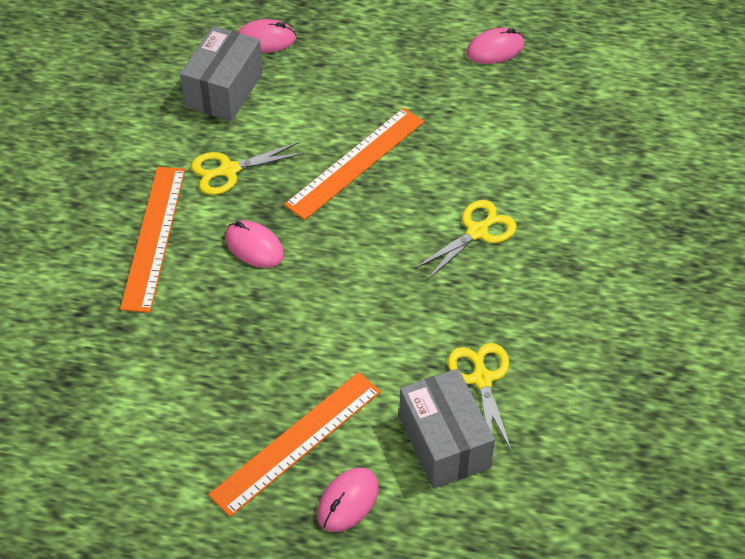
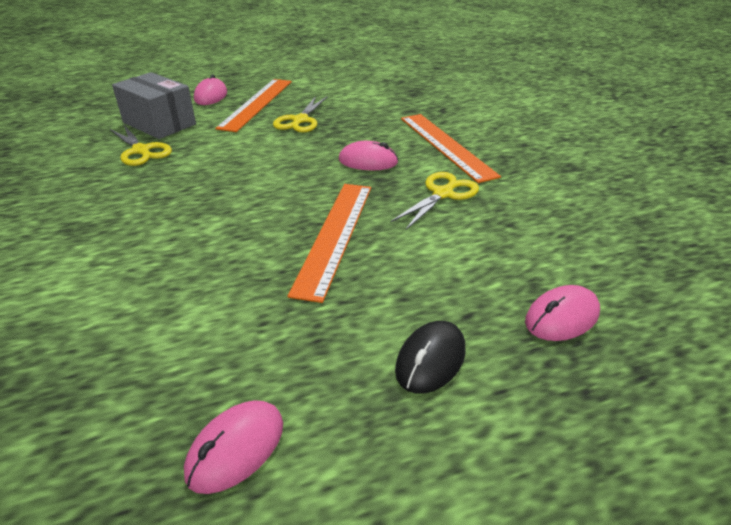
camera: 150 degrees right, 15 degrees down
(224, 90) = (530, 248): grey box -> none
(366, 49) = (430, 360): none -> black mouse
(477, 232) = (177, 224): yellow scissors -> yellow scissors (300, 120)

